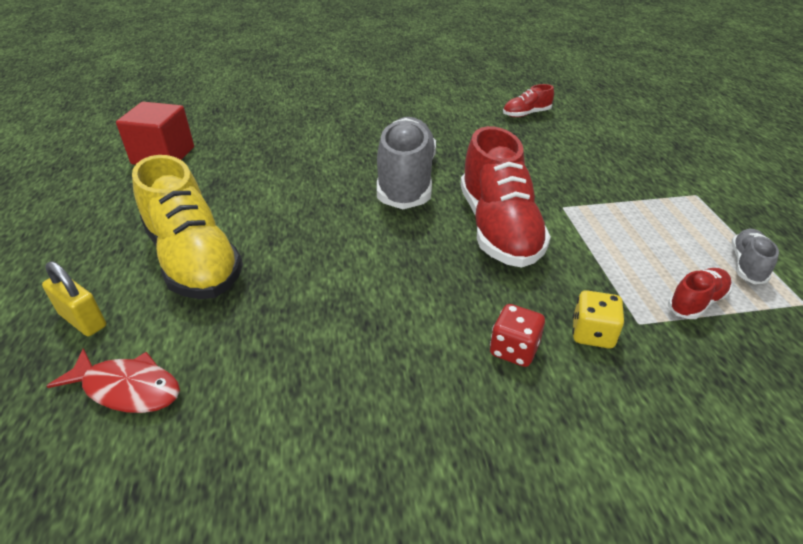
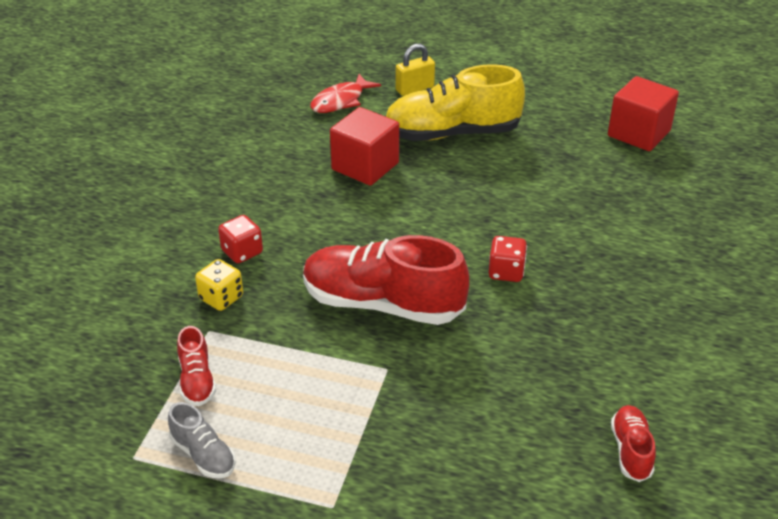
camera: 115 degrees right, 0 degrees up
(290, 307) = (365, 166): none -> red cube
(406, 180) = (506, 272): grey shoe -> red dice

